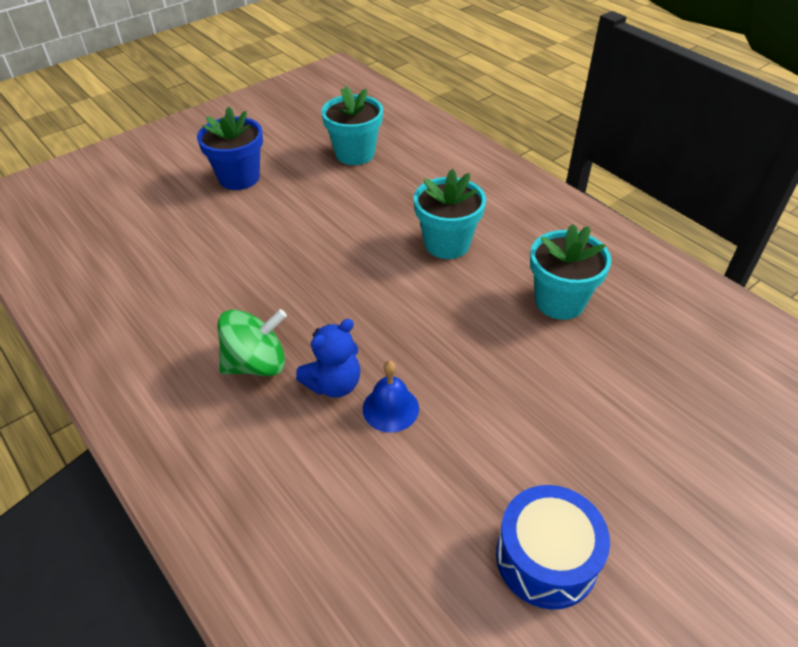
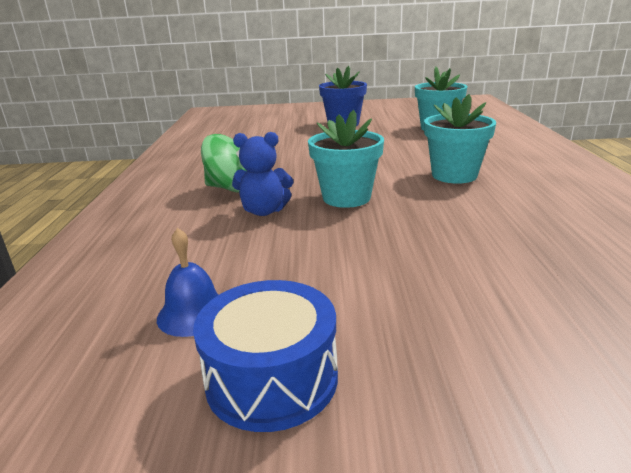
camera: 40 degrees right, 20 degrees down
(390, 408) = (284, 234): blue bell -> blue bell (194, 313)
(559, 301) = (526, 228): turquoise flower pot -> turquoise flower pot (346, 198)

